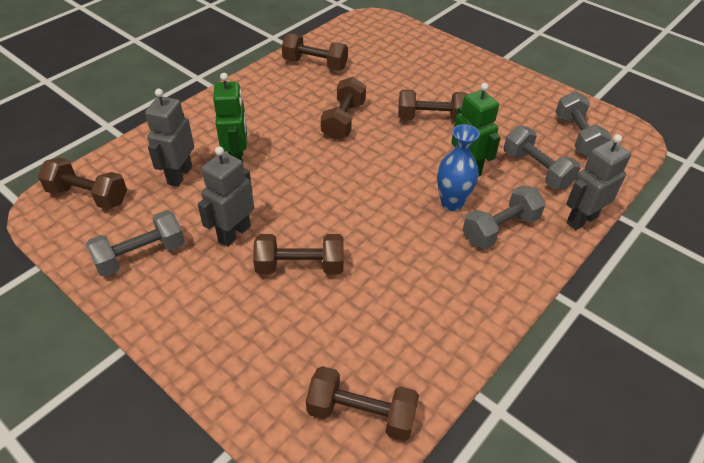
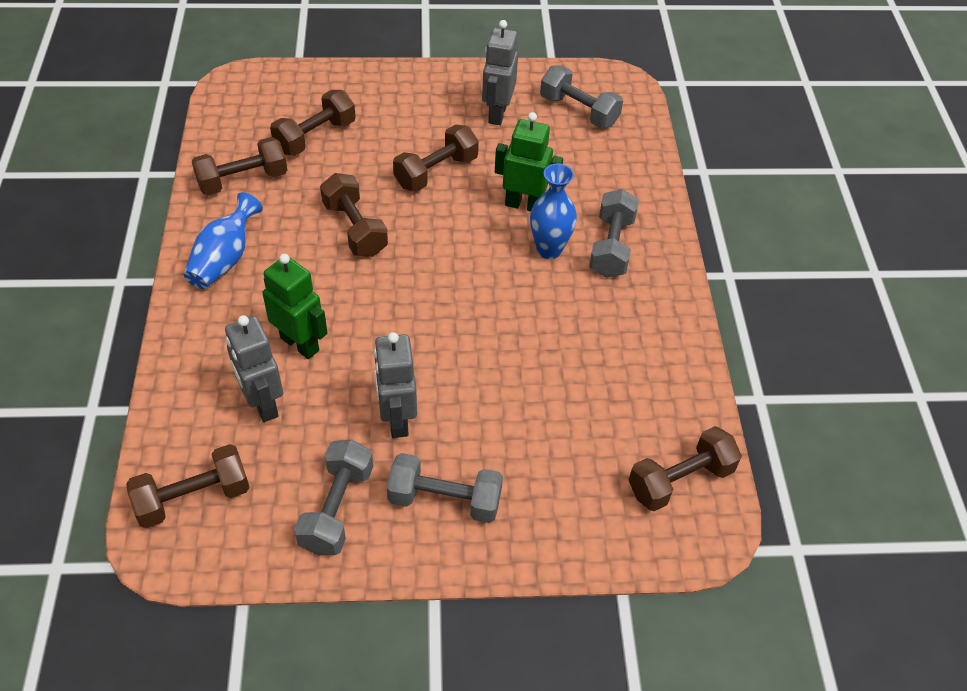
camera: 45 degrees left, 5 degrees up
(256, 95) = (224, 259): none -> blue vase
(300, 267) = (494, 404): brown dumbbell -> brown dumbbell (315, 137)
(536, 170) = (581, 168): grey dumbbell -> grey dumbbell (445, 500)
(581, 219) = (660, 194): grey robot -> grey robot (497, 113)

